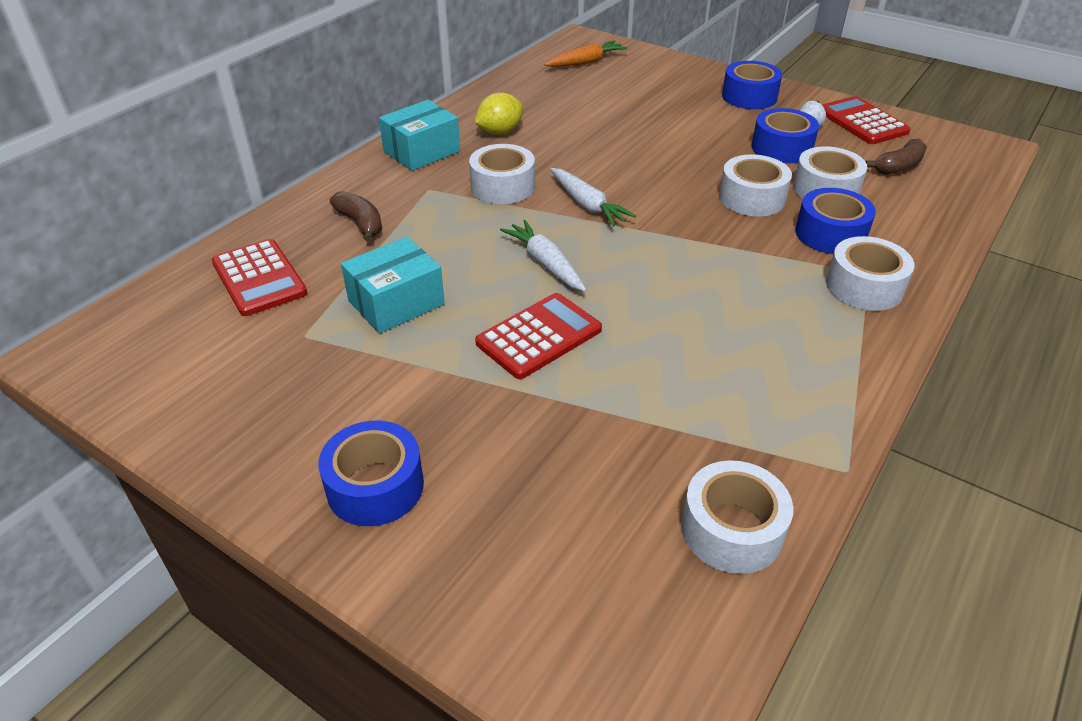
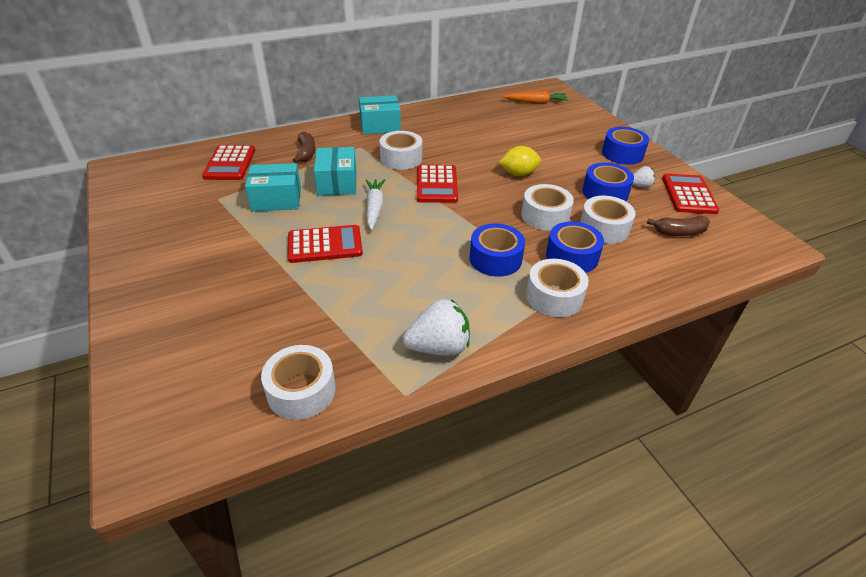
camera: 30 degrees right, 0 degrees up
(375, 486) = (166, 283): blue tape -> blue tape (495, 259)
(455, 248) = (337, 183): none -> turquoise box
(499, 132) = (435, 128): yellow lemon -> yellow lemon (518, 174)
(587, 205) = (436, 184): white carrot -> red calculator
(817, 399) = (438, 347): none -> white strawberry

